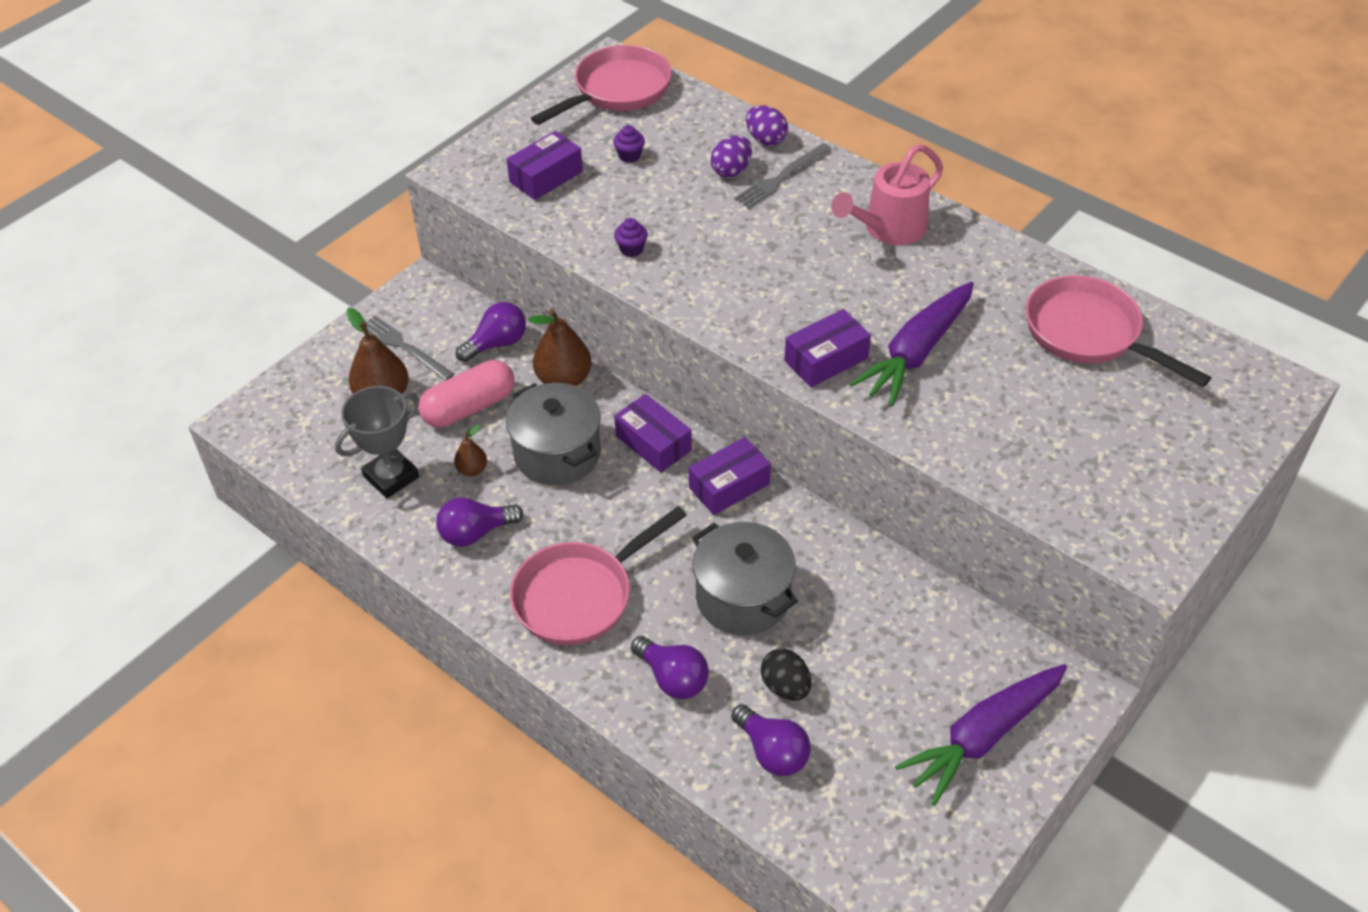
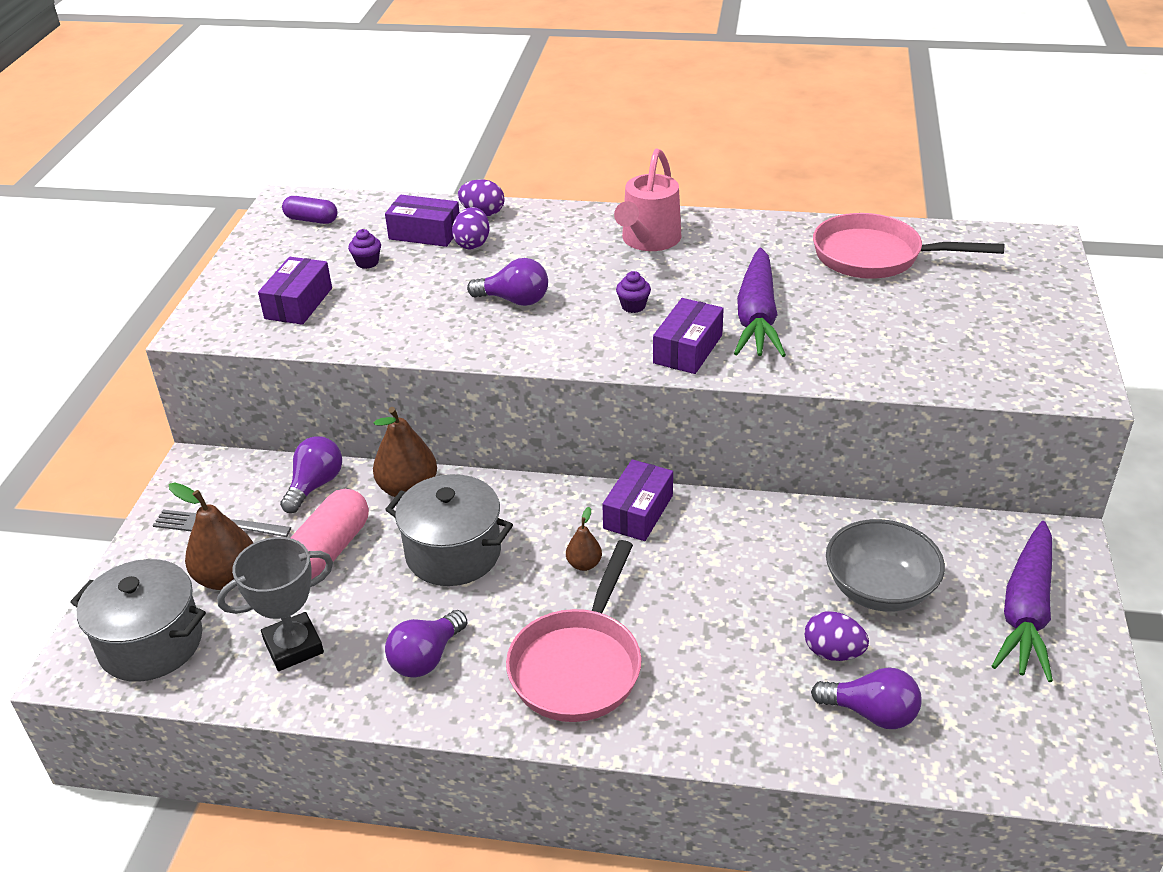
camera: 30 degrees left, 10 degrees down
(391, 476) = (293, 646): grey trophy -> grey trophy turned 45 degrees clockwise
(472, 470) = (377, 603): brown pear -> brown pear (584, 564)
(617, 91) = (311, 220): pink pan -> purple capsule
(631, 249) = (433, 330): purple cupcake -> purple cupcake (633, 306)
(653, 443) = (539, 506): purple box -> purple box (425, 233)
(672, 678) = (728, 695): purple light bulb -> purple light bulb (514, 300)
(743, 597) = (730, 596): grey pot -> grey pot (151, 643)
(781, 178) = (522, 235): grey fork -> none
(785, 687) = (833, 652): black egg -> purple egg
(872, 653) = (879, 589): none -> grey bowl

